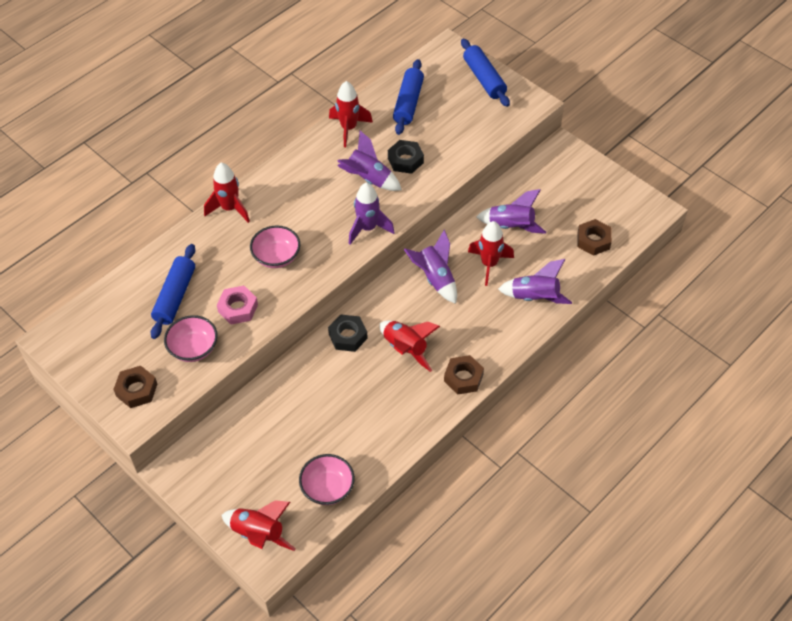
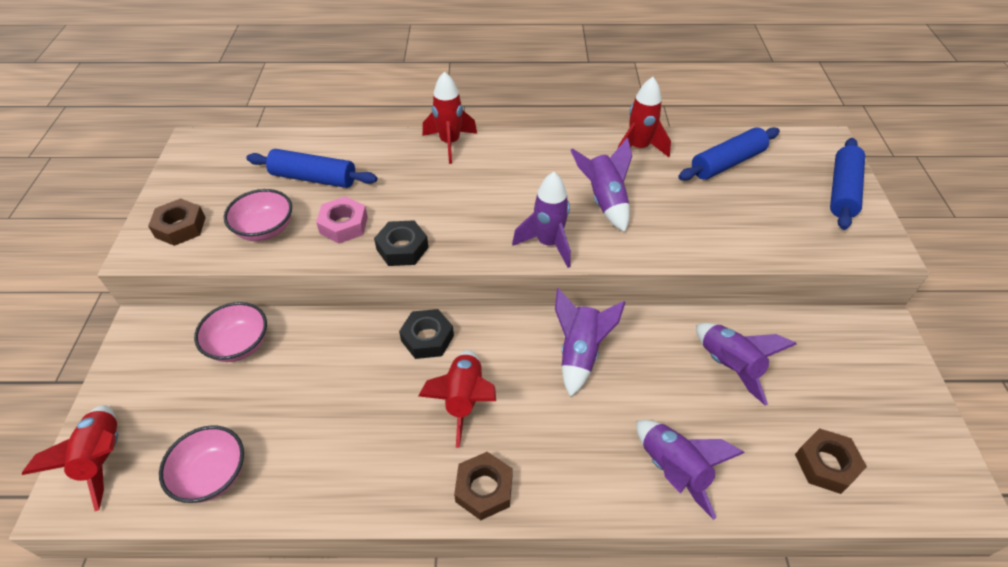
camera: 45 degrees right, 5 degrees down
(175, 296) = (314, 178): blue rolling pin -> blue rolling pin turned 45 degrees clockwise
(276, 257) = (433, 207): pink bowl -> pink bowl (239, 345)
(405, 160) = (663, 209): black nut -> black nut (402, 248)
(489, 264) = (657, 386): red rocket -> none

